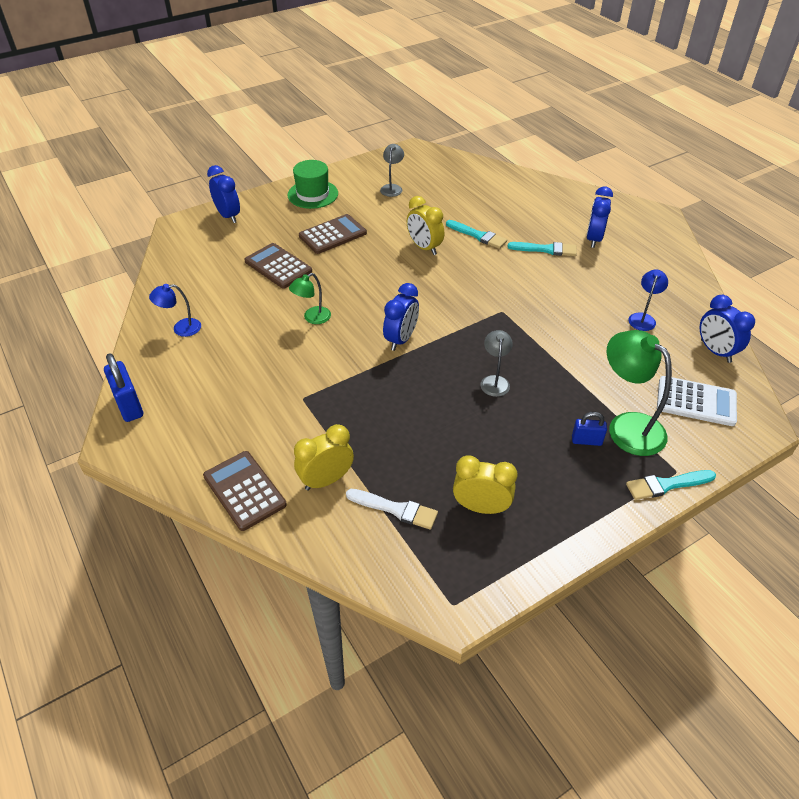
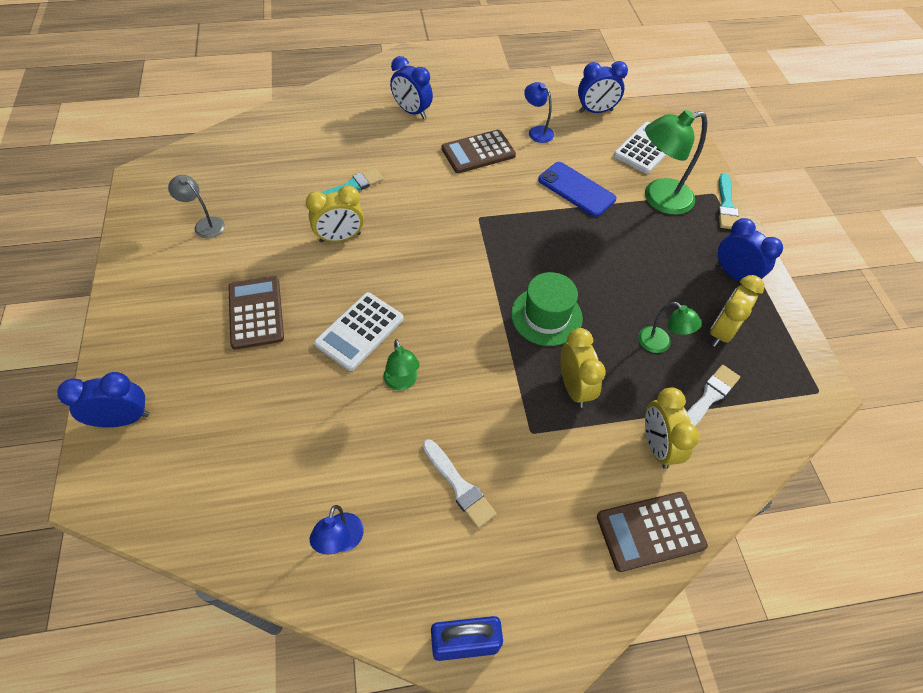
camera: 70 degrees left, 10 degrees up
(241, 371) = (459, 485): none -> white brush
(278, 266) = (281, 390): brown calculator -> brown calculator (478, 152)
(313, 194) = (152, 306): green hat -> green hat (546, 316)
(345, 284) = (359, 331): none -> white calculator
(358, 413) = (574, 387): none -> yellow clock
(401, 339) = (480, 312): blue clock -> blue clock (734, 275)
(437, 462) = (660, 344): none -> green lamp
(494, 381) = (572, 261): grey lamp -> none
(545, 249) = (406, 149): turquoise brush -> none
(586, 441) = (666, 230): blue padlock -> none
(588, 363) = (576, 189): none -> blue phone

